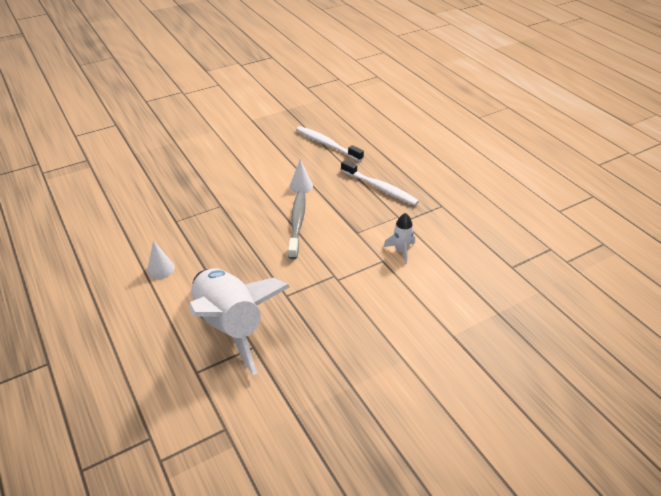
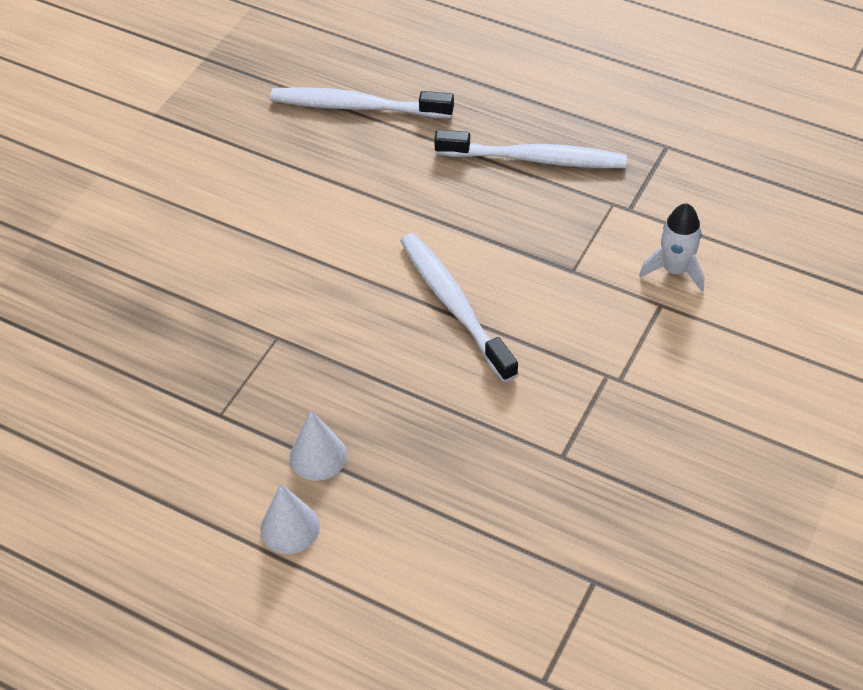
camera: 30 degrees left, 10 degrees up
(230, 326) = (522, 566): white rocket -> none
(297, 224) = (454, 305): grey toothbrush -> white toothbrush
(301, 186) = (390, 222): white cone -> white cone (318, 456)

